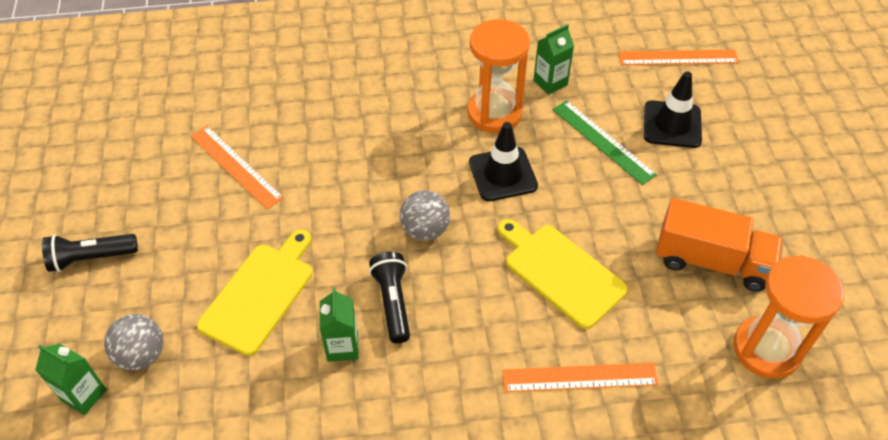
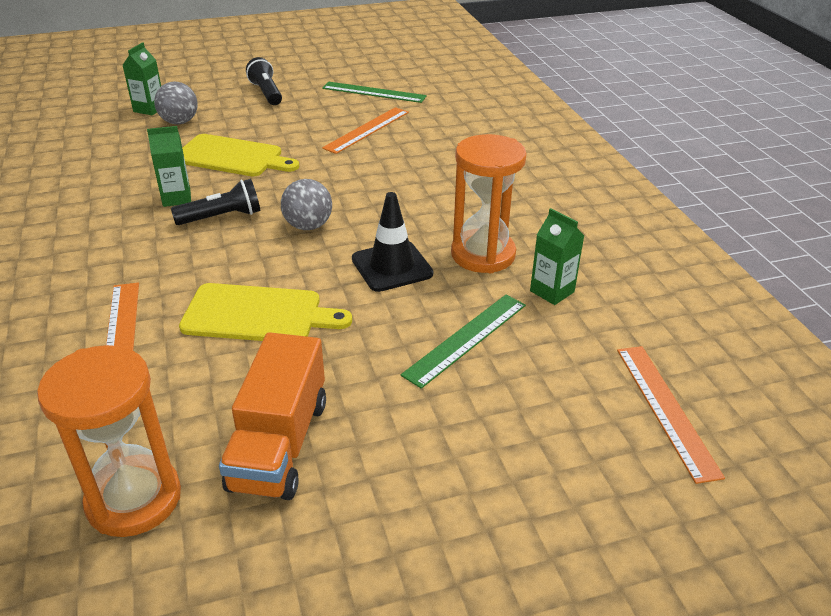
camera: 80 degrees right, 15 degrees down
(139, 150) = (374, 92): none -> green ruler
(561, 272) = (258, 314): yellow cutting board -> yellow cutting board turned 60 degrees clockwise
(672, 124) = (521, 403): black traffic cone -> none

